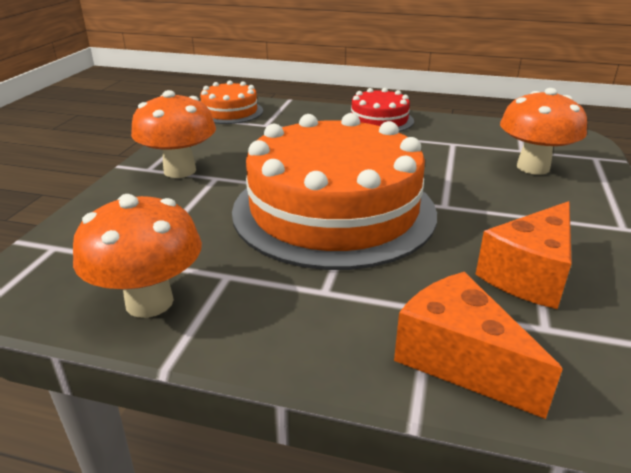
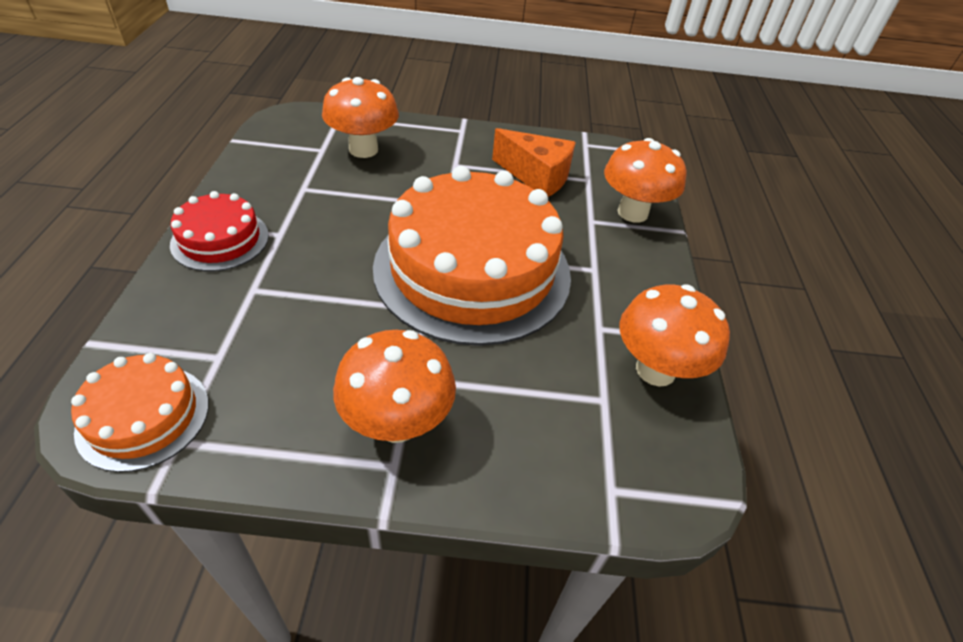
camera: 105 degrees left, 15 degrees up
(459, 360) = (632, 212): orange cheese -> orange mushroom

